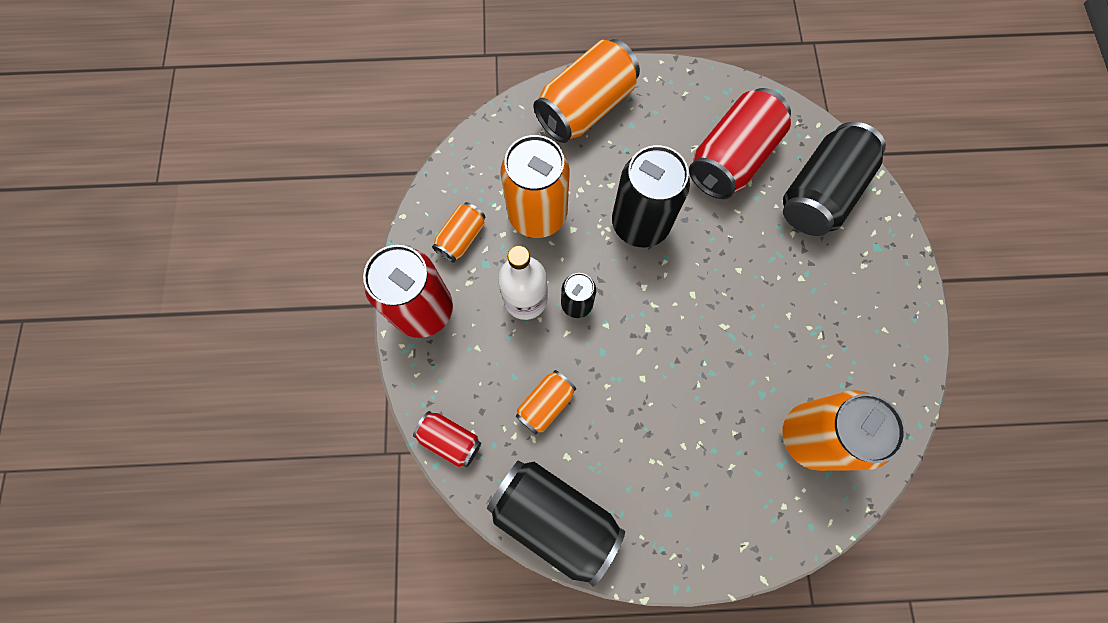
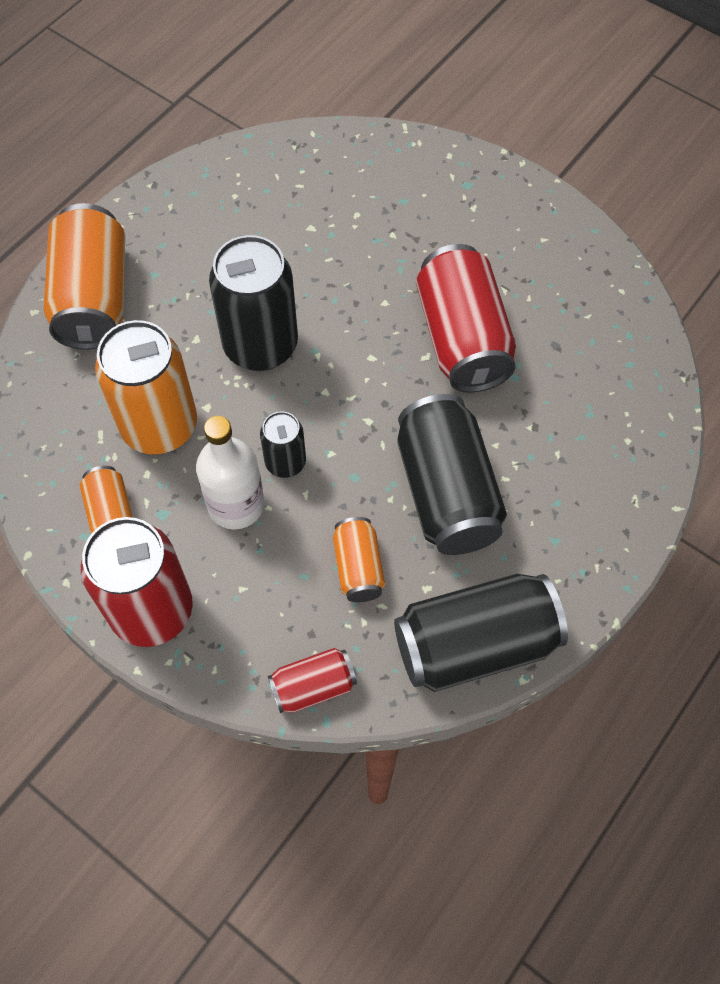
camera: 50 degrees left, 10 degrees down
(731, 158) = (274, 223): red can -> red can (462, 339)
(810, 436) = (584, 370): orange can -> none
(819, 193) = (376, 185): black can -> black can (447, 492)

